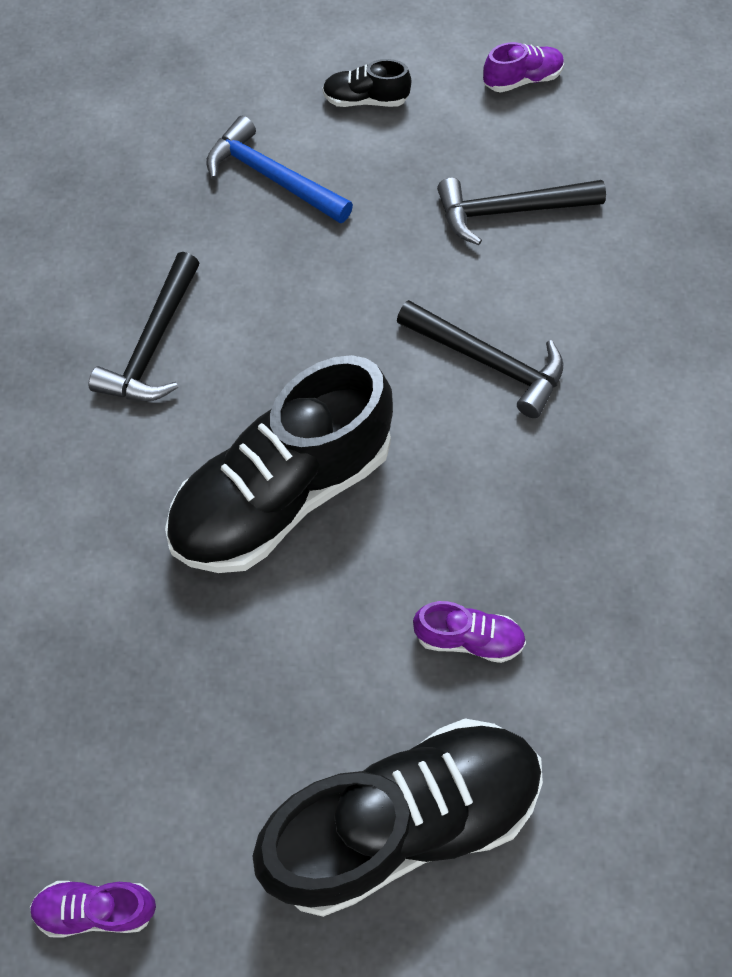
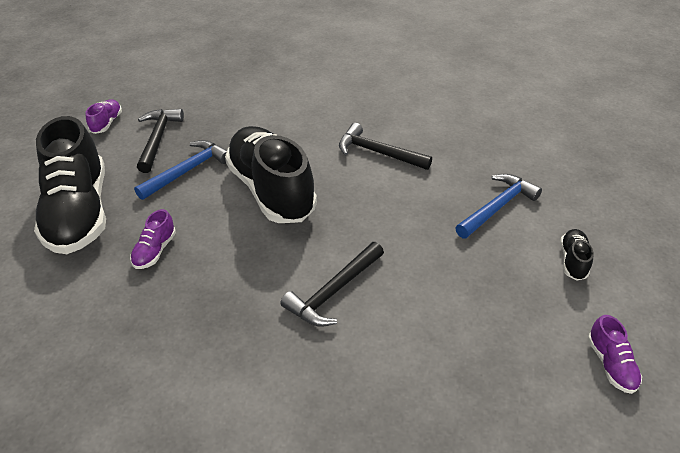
camera: 100 degrees right, 20 degrees down
(248, 658) = (187, 171): none -> blue hammer
(509, 211) = (465, 328): black hammer -> black hammer (158, 139)

